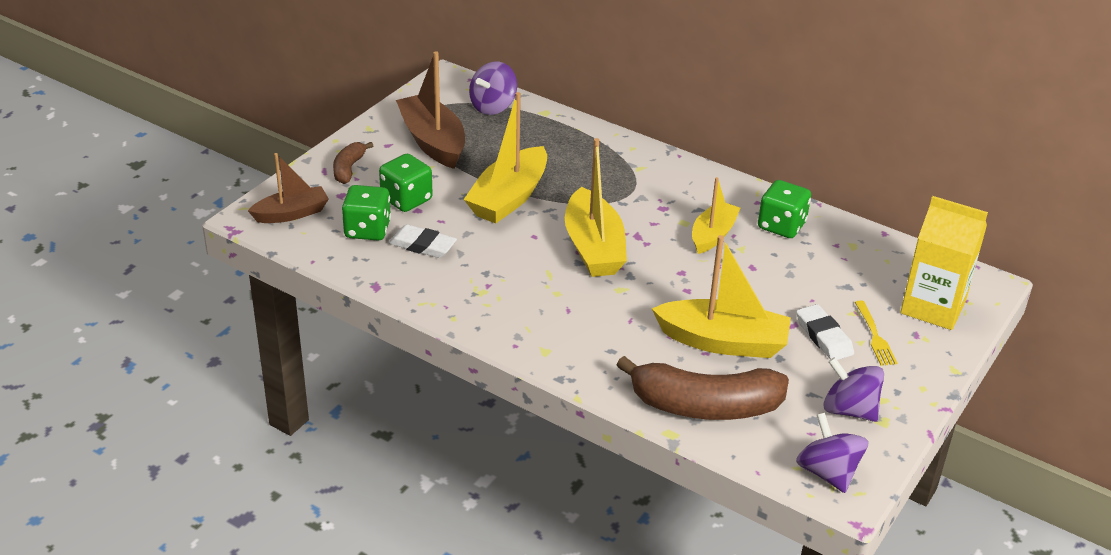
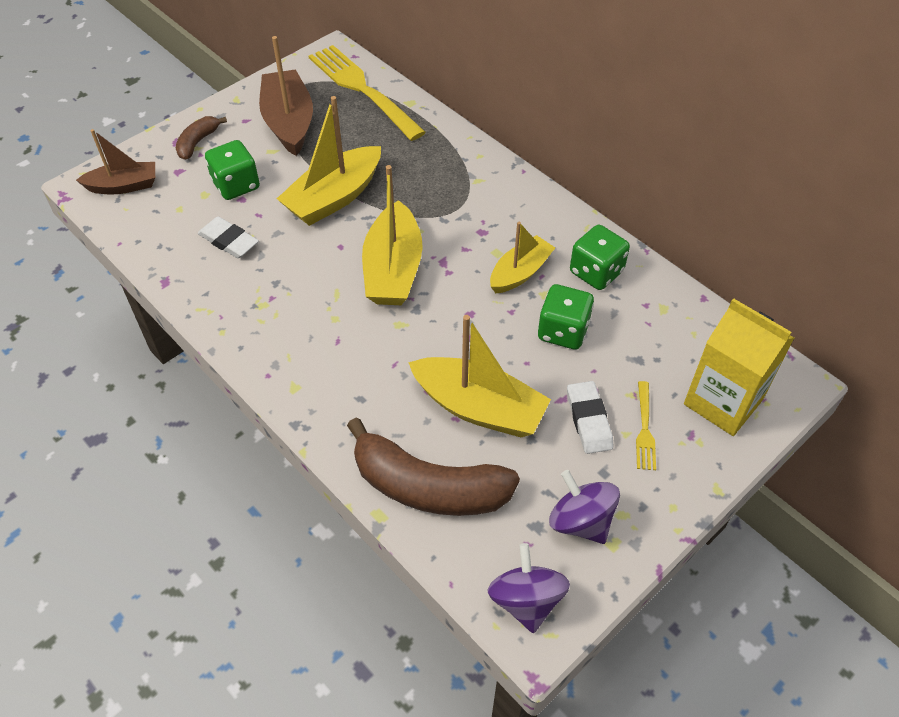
camera: 15 degrees right, 15 degrees up
(367, 230) = (185, 215): green dice -> green dice (563, 331)
(493, 106) = (362, 89): purple spinning top -> yellow fork

